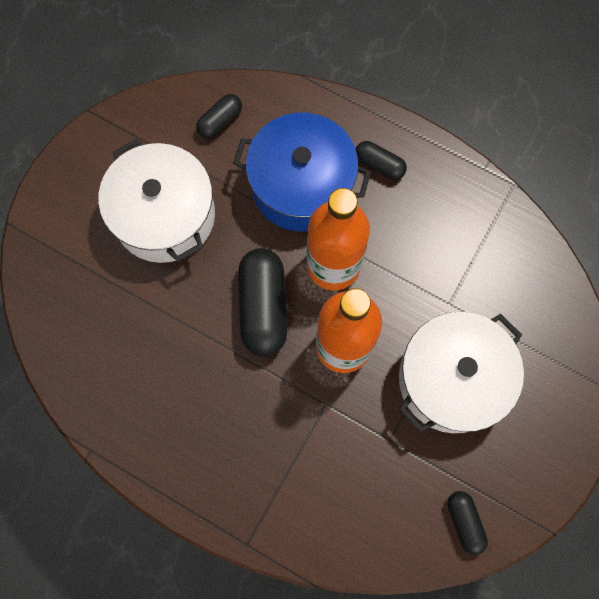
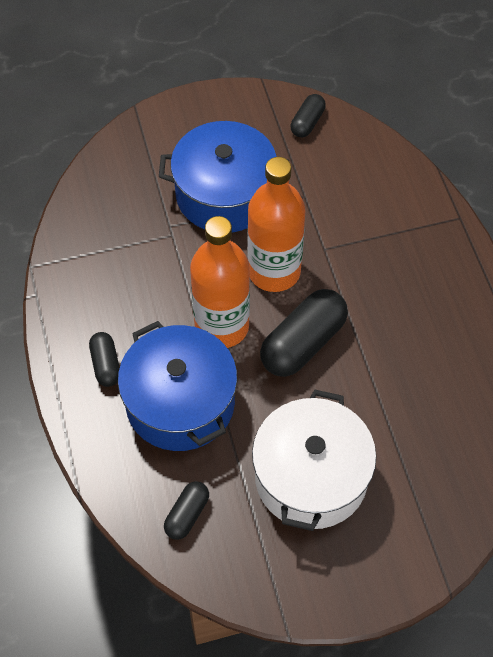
camera: 135 degrees left, 15 degrees down
(220, 121) = (187, 515): black capsule -> black capsule turned 60 degrees counterclockwise
(451, 379) = (224, 194): white pot -> blue pot

